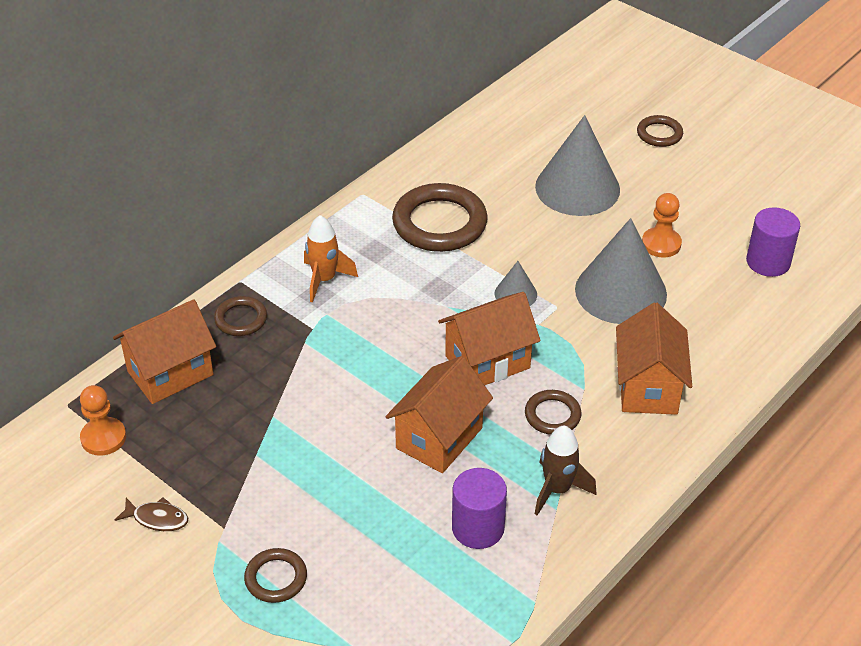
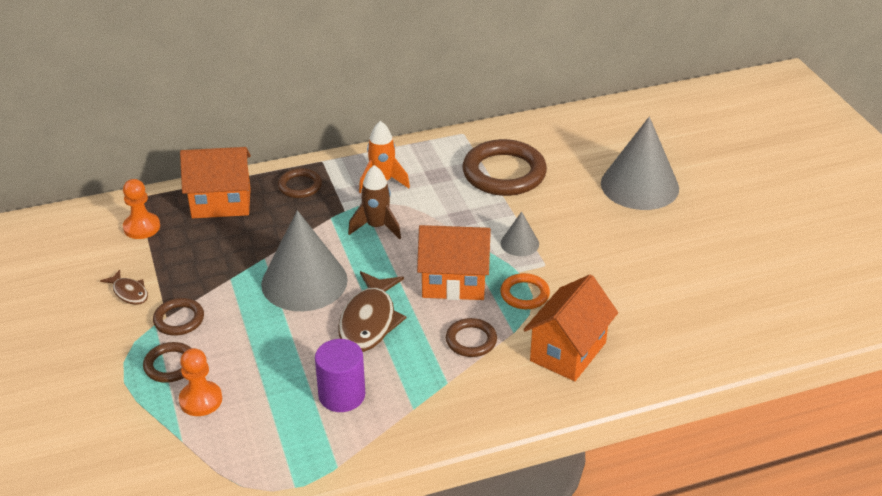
camera: 30 degrees right, 5 degrees down
(439, 438) = (369, 321): orange house -> brown fish
(557, 490) = (427, 395): brown rocket -> brown rocket (376, 227)
(563, 345) = (524, 294): none -> orange ring
(620, 291) = (608, 273): grey cone -> grey cone (304, 281)
(659, 134) = (748, 169): brown ring -> brown ring (179, 319)
(661, 244) = (675, 251): orange pawn -> orange pawn (201, 400)
(768, 262) = (761, 298): purple cylinder -> none

